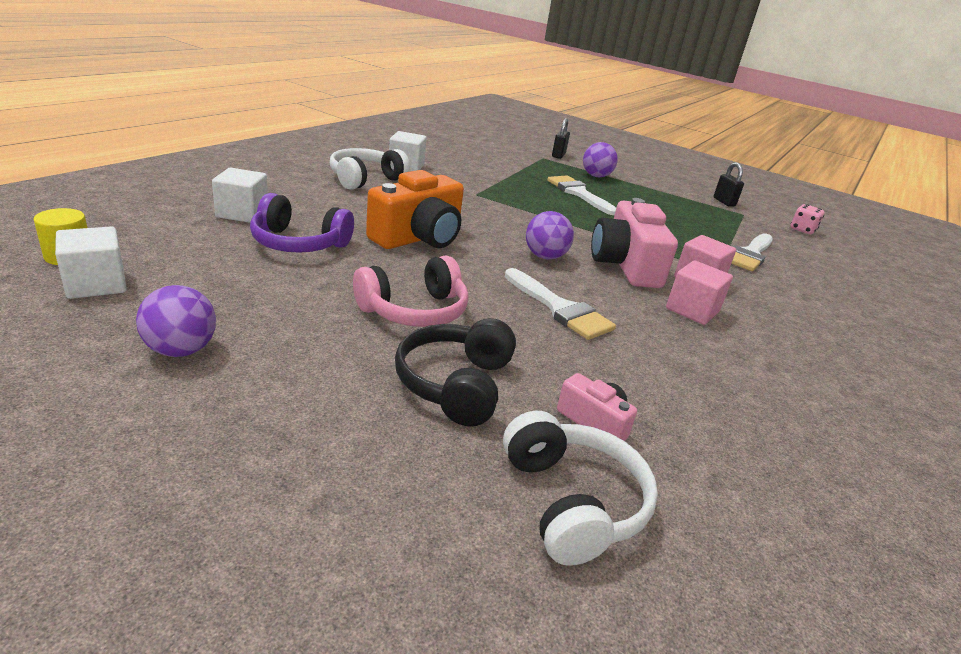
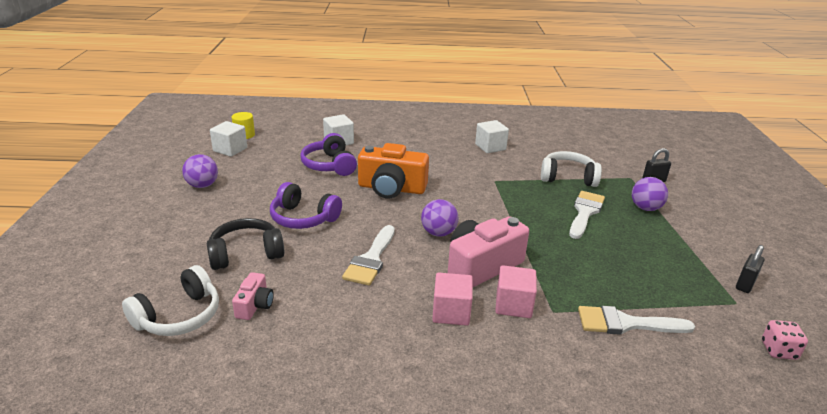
camera: 60 degrees right, 0 degrees up
(365, 179) = (443, 146): white headphones -> white headphones (568, 178)
(414, 310) = (303, 218): pink headphones -> purple headphones

